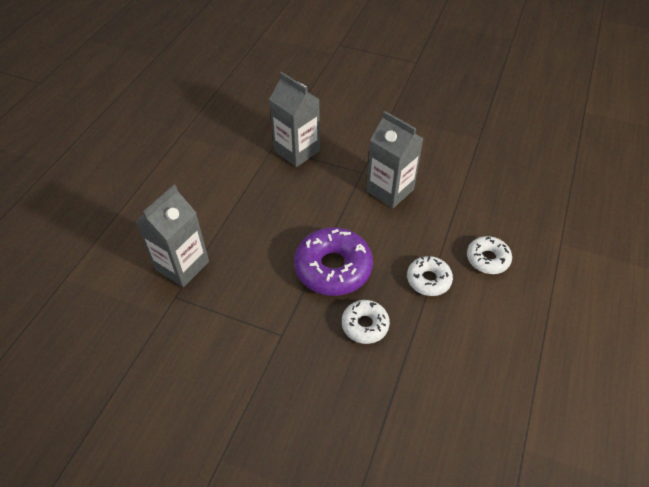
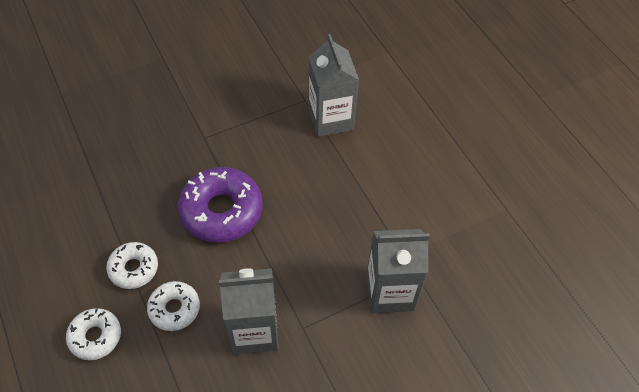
camera: 130 degrees right, 5 degrees up
(365, 325) = (152, 191): white donut -> white donut (174, 309)

